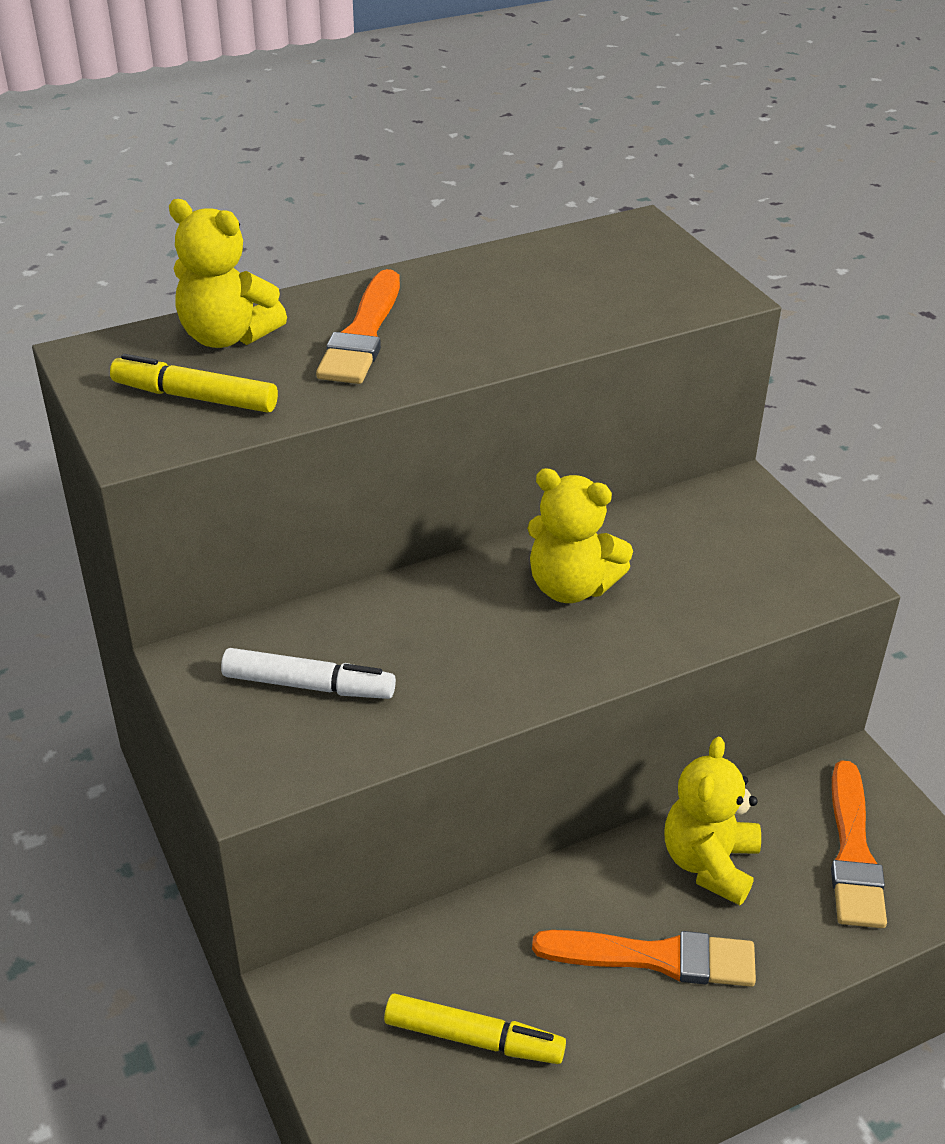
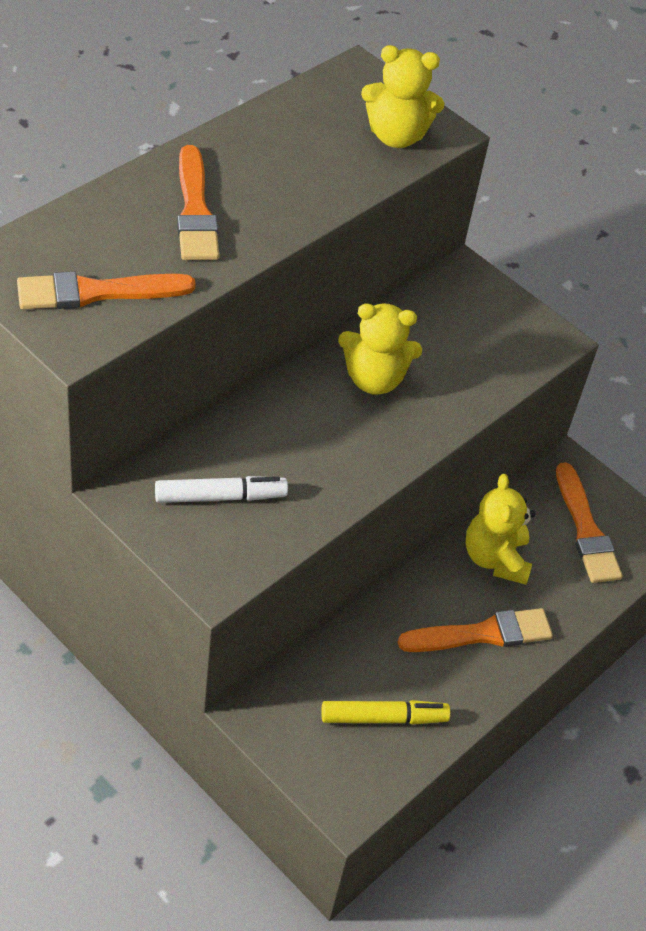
camera: 25 degrees left, 10 degrees up
(195, 397) = (96, 292): yellow marker -> orange brush
(227, 336) = (89, 229): yellow teddy bear -> yellow teddy bear (396, 136)

